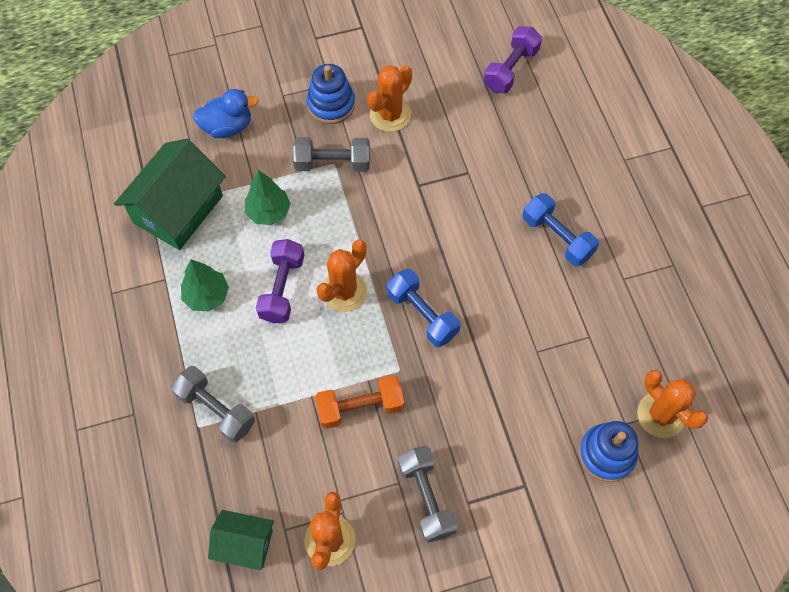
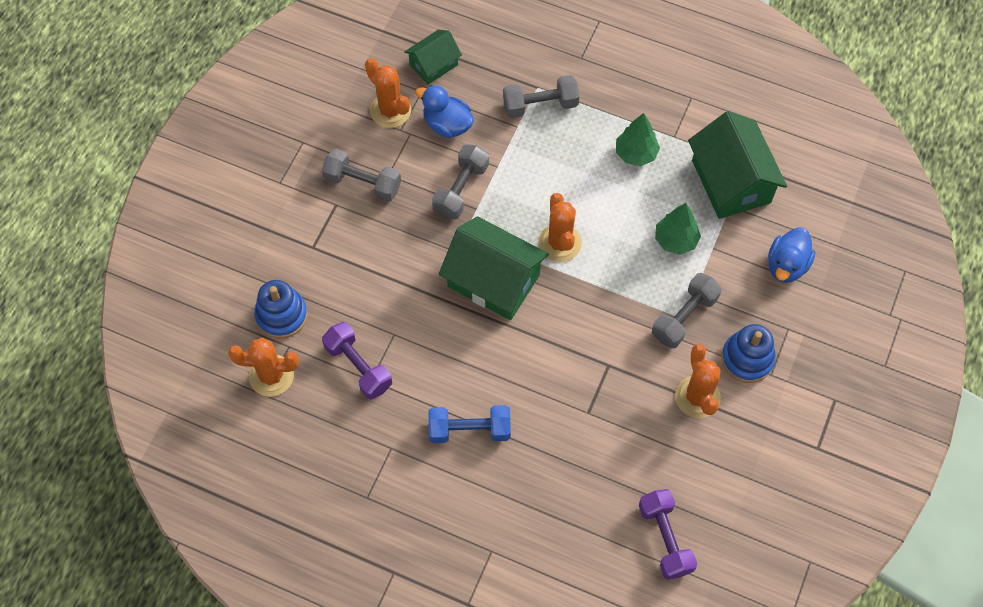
camera: 130 degrees right, 0 degrees up
(282, 288) = (599, 205): purple dumbbell -> purple dumbbell (358, 366)
(303, 474) = (447, 125): none -> blue duck
(360, 407) = (461, 189): orange dumbbell -> grey dumbbell
(422, 314) = (493, 281): blue dumbbell -> green house

